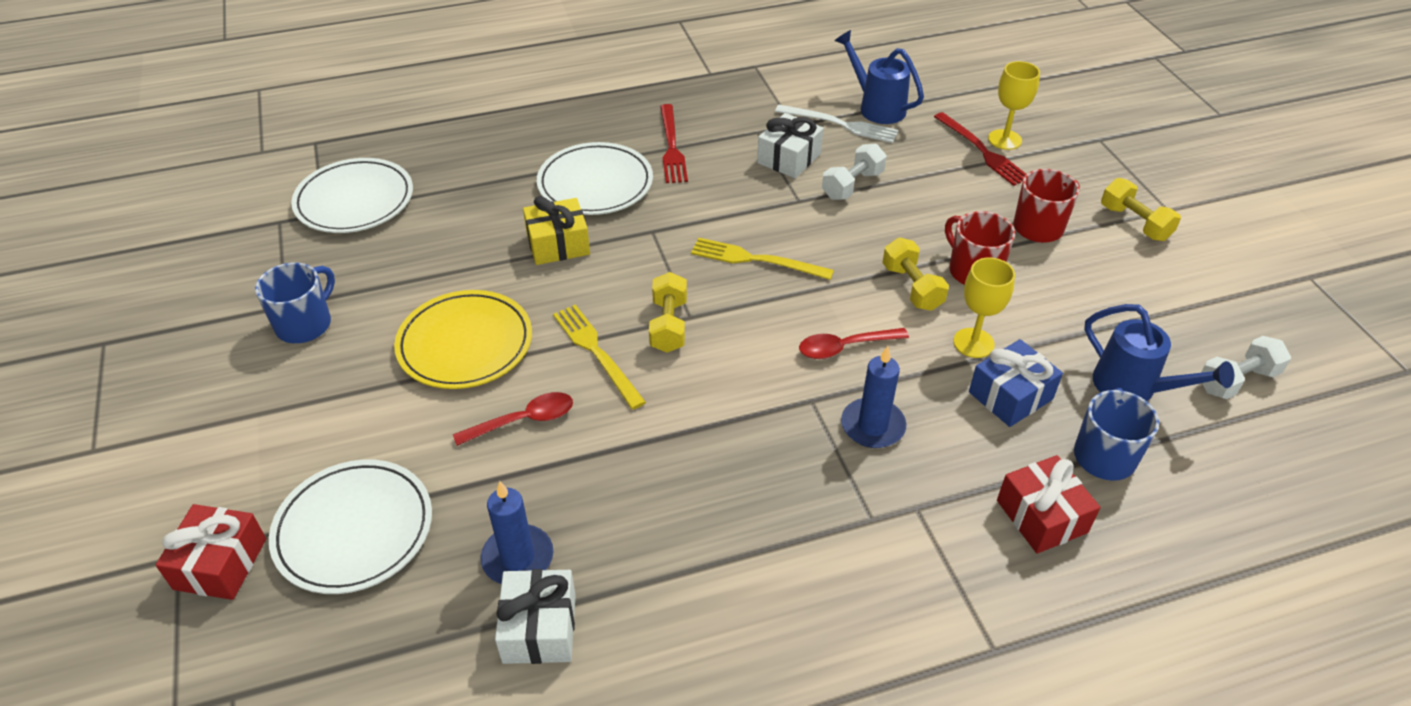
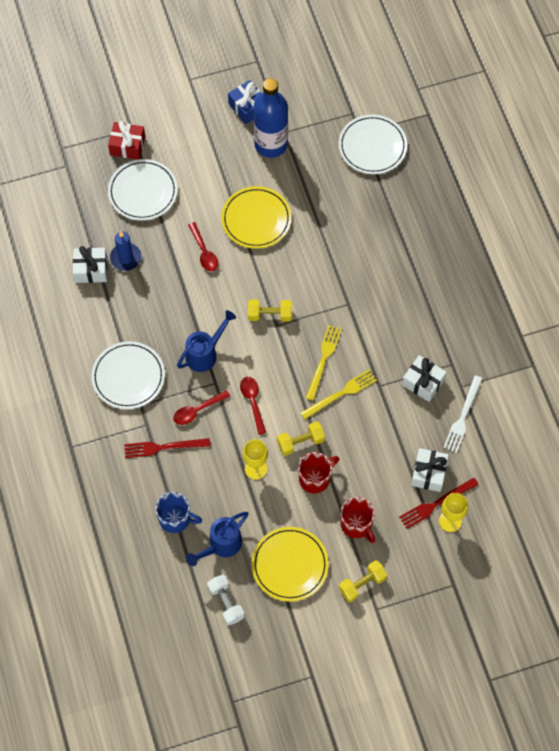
camera: 90 degrees right, 20 degrees up
(305, 324) = (271, 144): blue mug -> blue bottle
(558, 244) = (335, 255): yellow gift -> none
(595, 184) = (392, 271): white plate -> white plate (128, 377)
(596, 352) = (249, 281): yellow fork -> yellow fork (341, 394)
(671, 147) = (432, 313): red fork -> red fork (163, 447)
(852, 185) = (396, 418): white dumbbell -> none
(872, 426) = (197, 410): blue candle -> red spoon
(877, 107) = (485, 442): blue watering can -> blue watering can (205, 354)
(936, 156) = (428, 473): none -> white gift
(1010, 396) = (216, 481): blue gift -> blue gift (247, 107)
(1042, 516) = (139, 481): red gift -> none
(1135, 301) = (290, 565): none -> yellow plate

